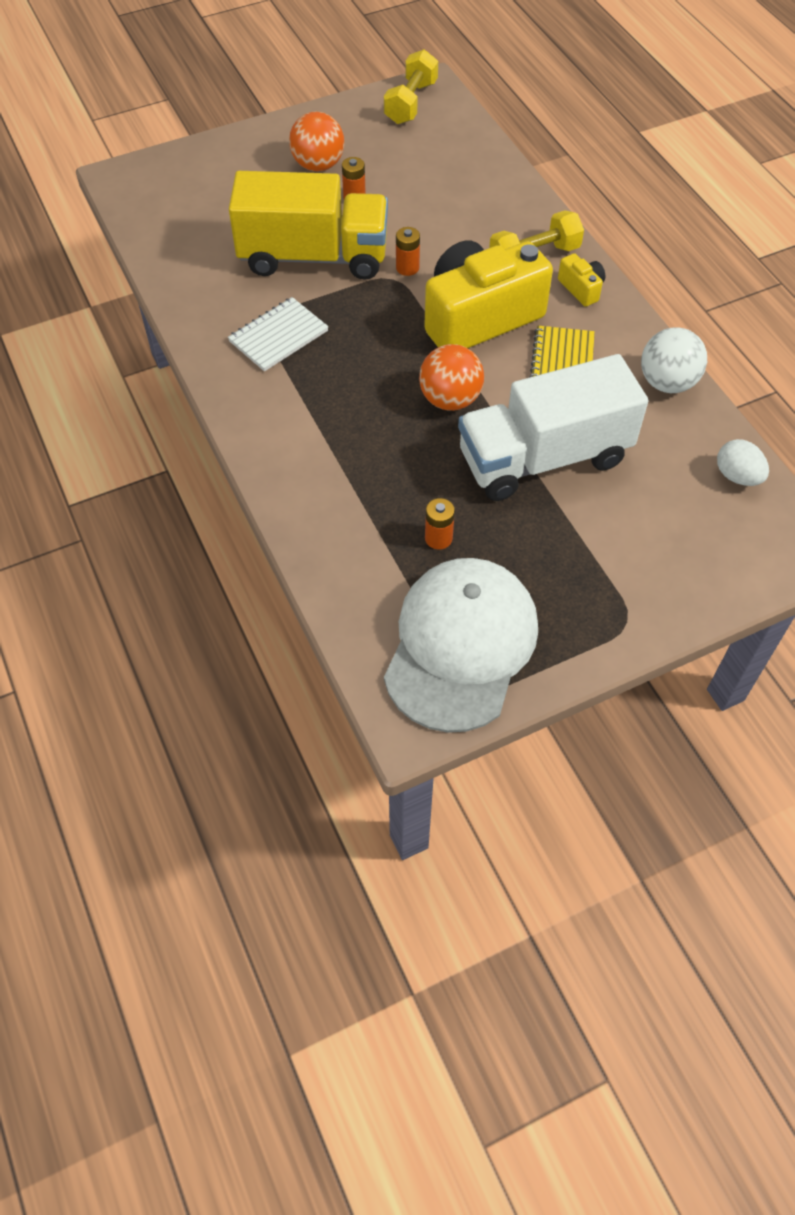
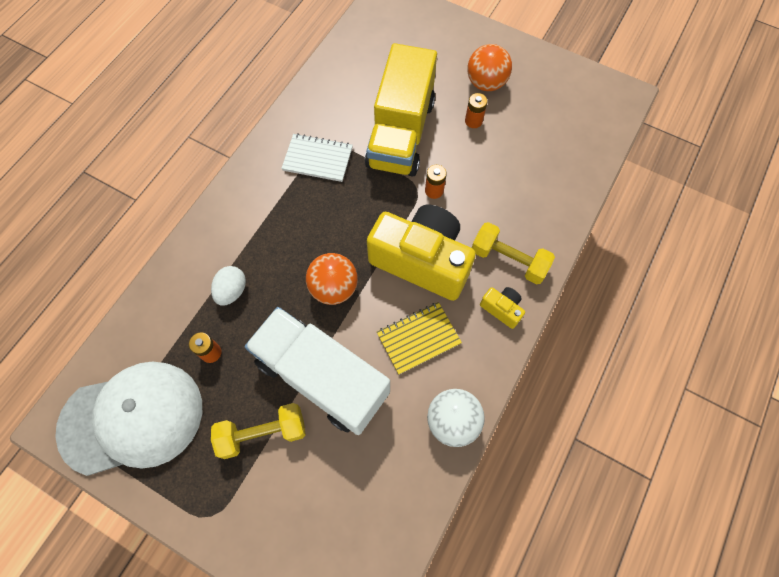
camera: 55 degrees right, 10 degrees up
(313, 256) = (401, 133): yellow truck -> yellow truck turned 45 degrees clockwise
(411, 103) = (595, 94): yellow dumbbell -> yellow dumbbell (263, 433)
(581, 289) = (502, 309): yellow camera -> yellow camera turned 75 degrees counterclockwise
(737, 476) = (394, 524): white egg -> white egg (232, 291)

